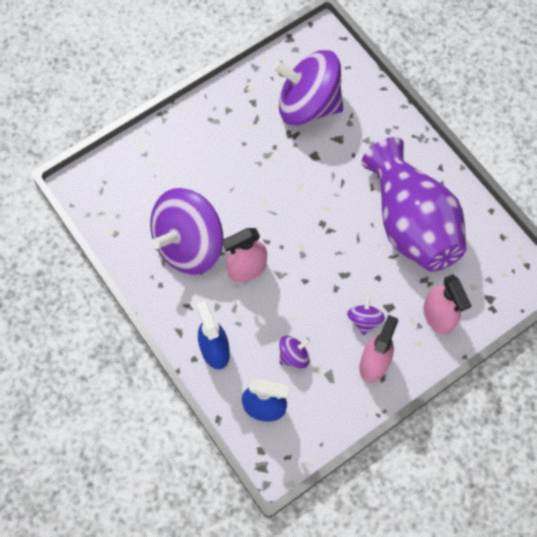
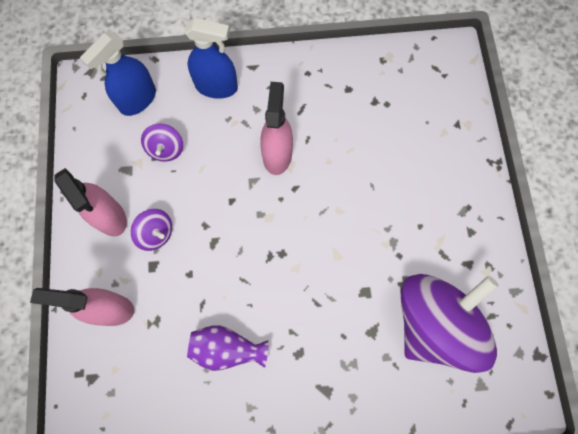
camera: 120 degrees right, 5 degrees up
(189, 244) = (334, 116): purple spinning top -> none
(410, 222) = (227, 348): purple vase -> purple vase, size x0.44

